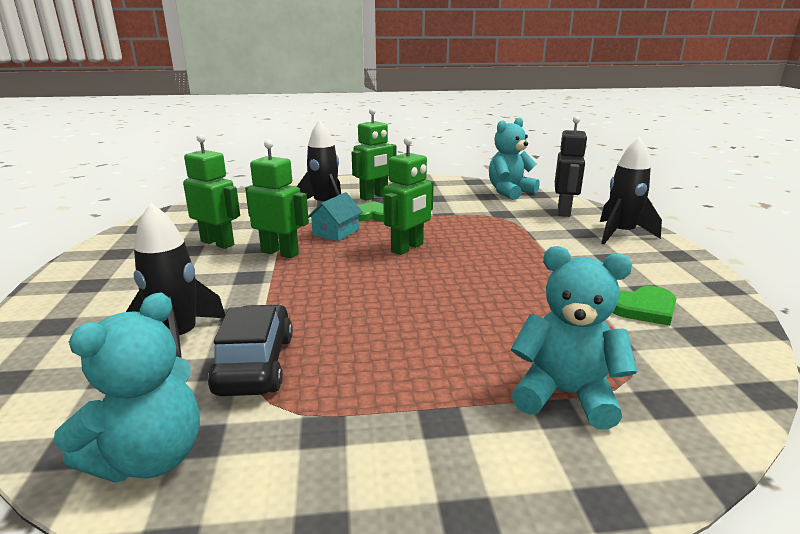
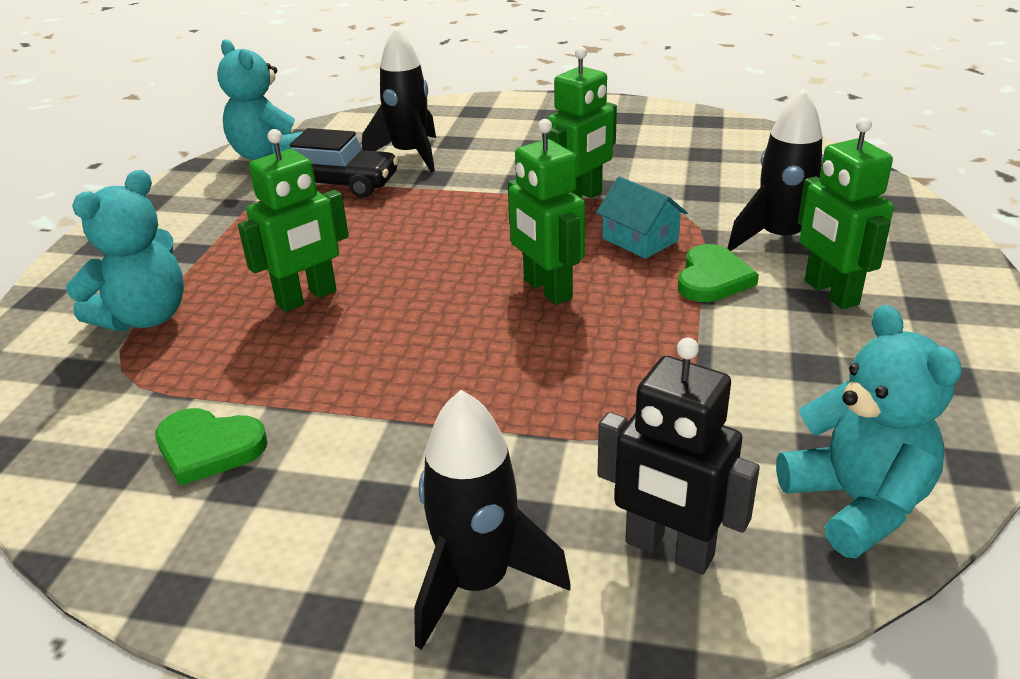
camera: 110 degrees right, 10 degrees up
(218, 243) = (634, 163): green robot -> green robot (307, 298)
(644, 308) = (208, 448): green heart -> green heart turned 75 degrees counterclockwise

